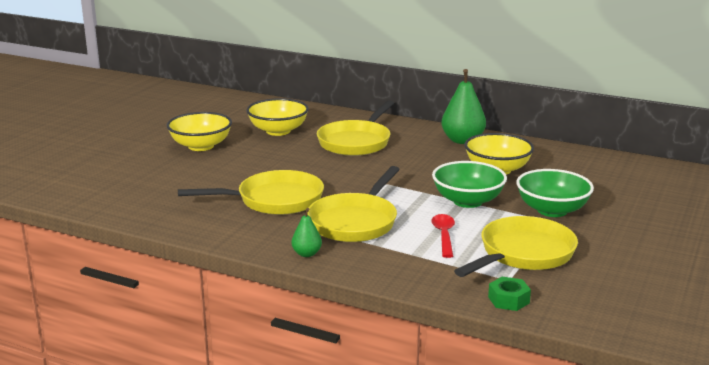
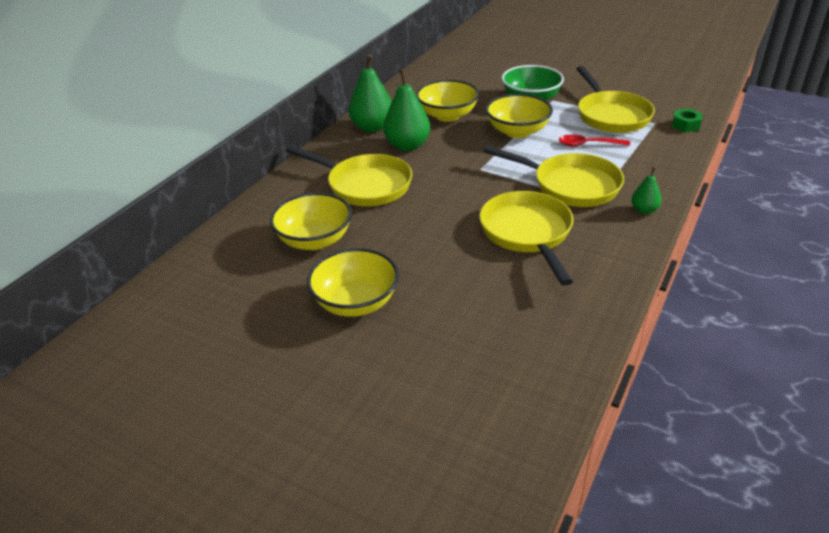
camera: 85 degrees left, 15 degrees up
(428, 155) = (407, 146): none -> green pear
(468, 201) = (517, 131): green bowl -> yellow bowl
(523, 254) = (611, 115): yellow pan -> yellow pan turned 150 degrees counterclockwise

